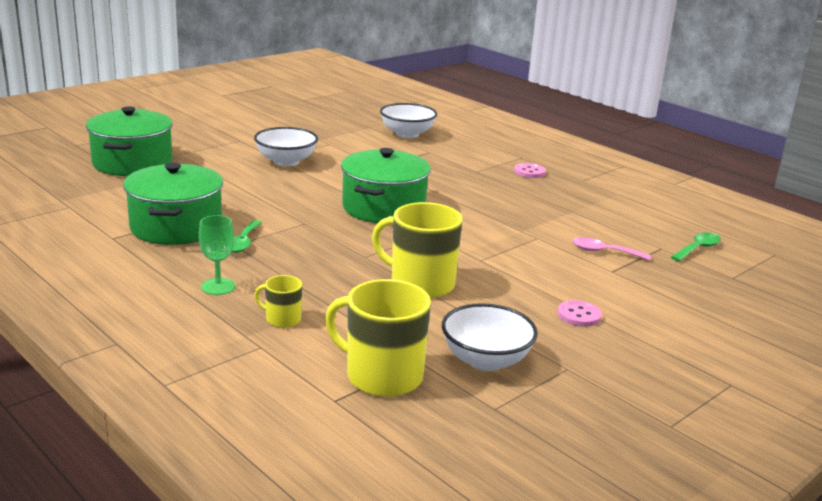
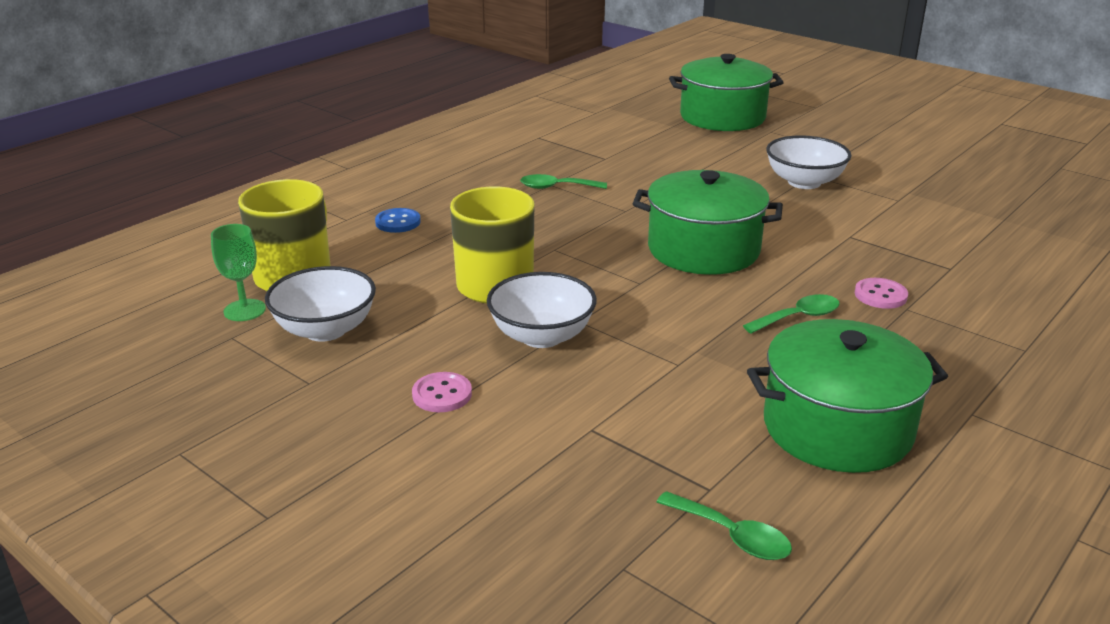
camera: 85 degrees right, 5 degrees up
(176, 227) = (577, 156): green pot -> green pot (837, 428)
(218, 286) = (456, 189): green goblet -> green goblet (244, 310)
(282, 319) = (398, 222): yellow mug -> blue button
(407, 134) = (1011, 247): white bowl -> white bowl (541, 336)
(483, 198) = (798, 317): none -> green spoon
(529, 172) = (955, 357): pink button -> pink button (880, 295)
(604, 252) = (658, 424): pink spoon -> none

